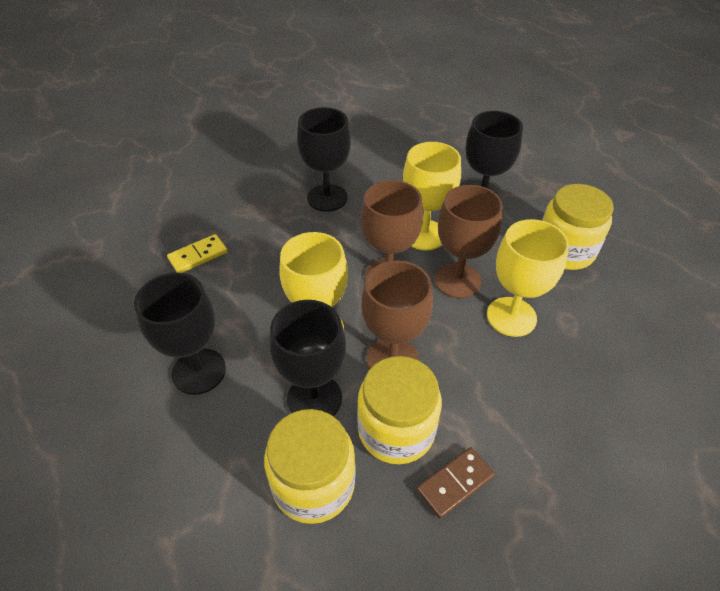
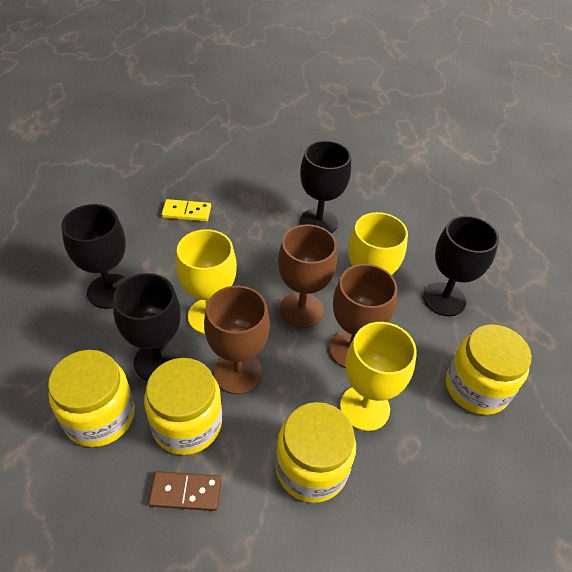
camera: 35 degrees right, 0 degrees up
(523, 388) = (311, 468): none -> yellow jar

